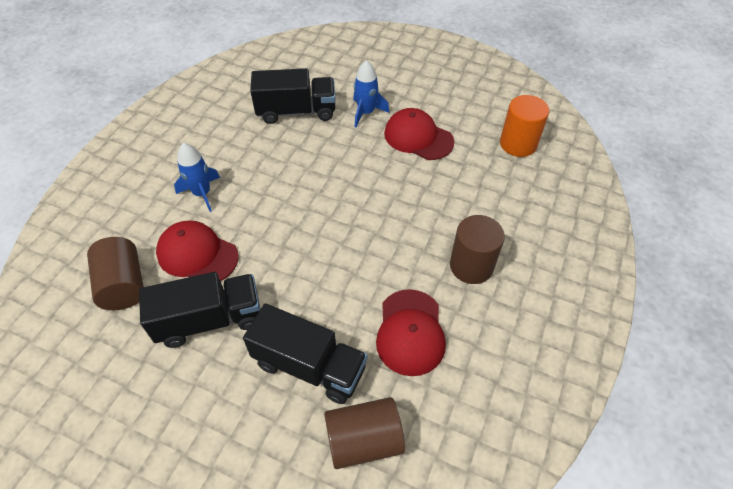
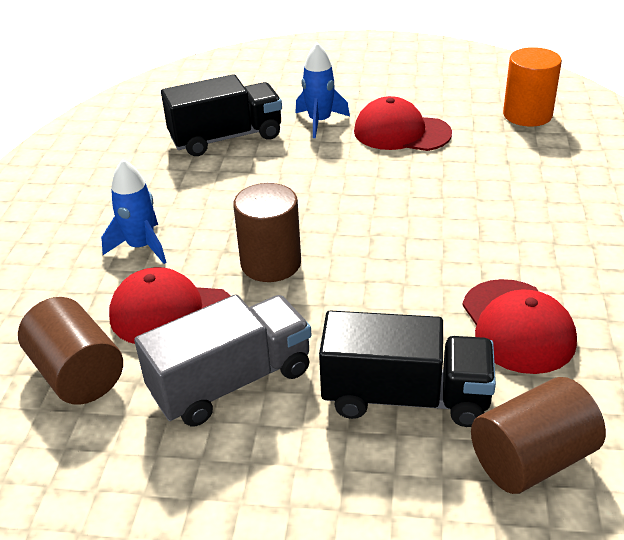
camera: 15 degrees left, 15 degrees down
(210, 320) = (231, 382): black truck -> grey truck
(471, 266) = (549, 241): brown cylinder -> brown cylinder (271, 263)

